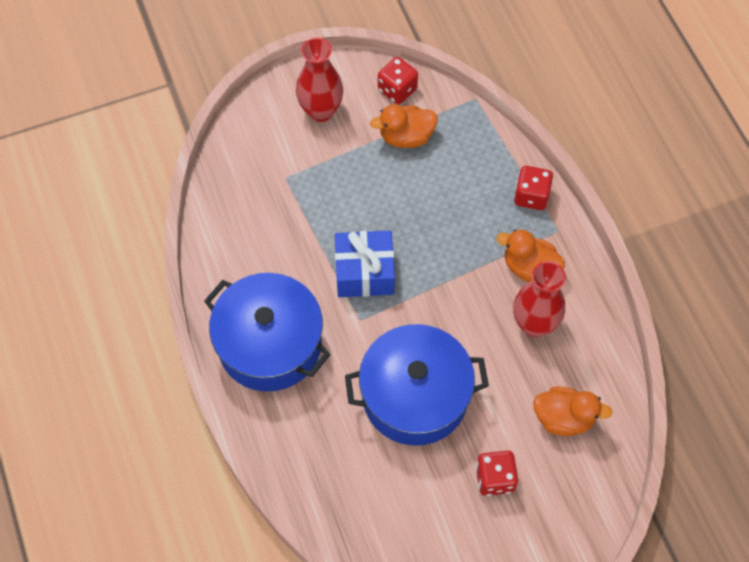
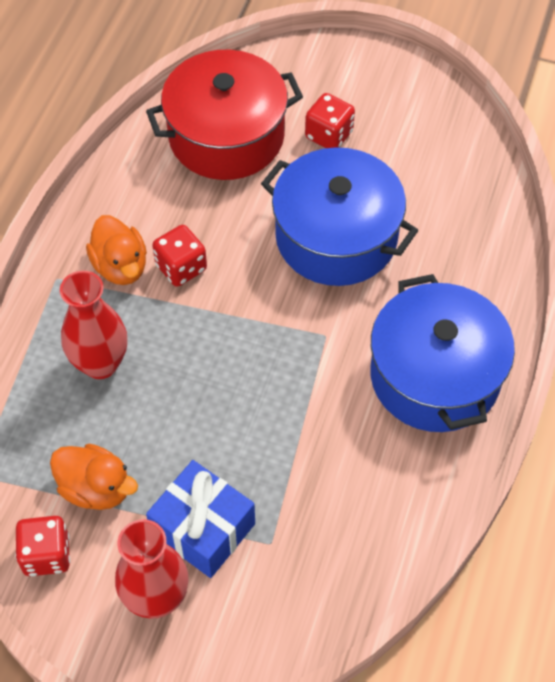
camera: 140 degrees left, 5 degrees down
(364, 272) = (279, 376): blue gift -> blue gift (203, 529)
(531, 196) = (43, 328): red dice -> red dice (181, 267)
(534, 324) = (170, 219): red vase -> red vase (100, 363)
(563, 418) = (226, 136): orange duck -> red pot

